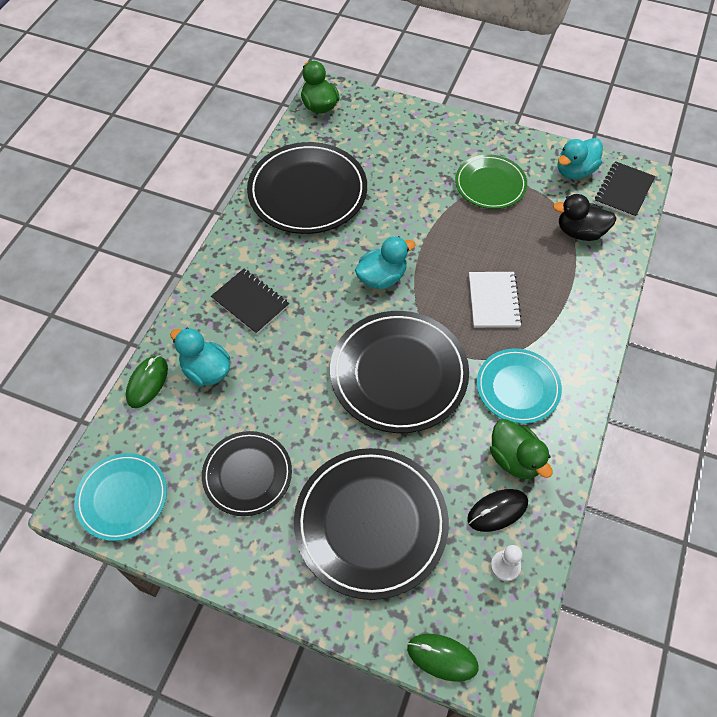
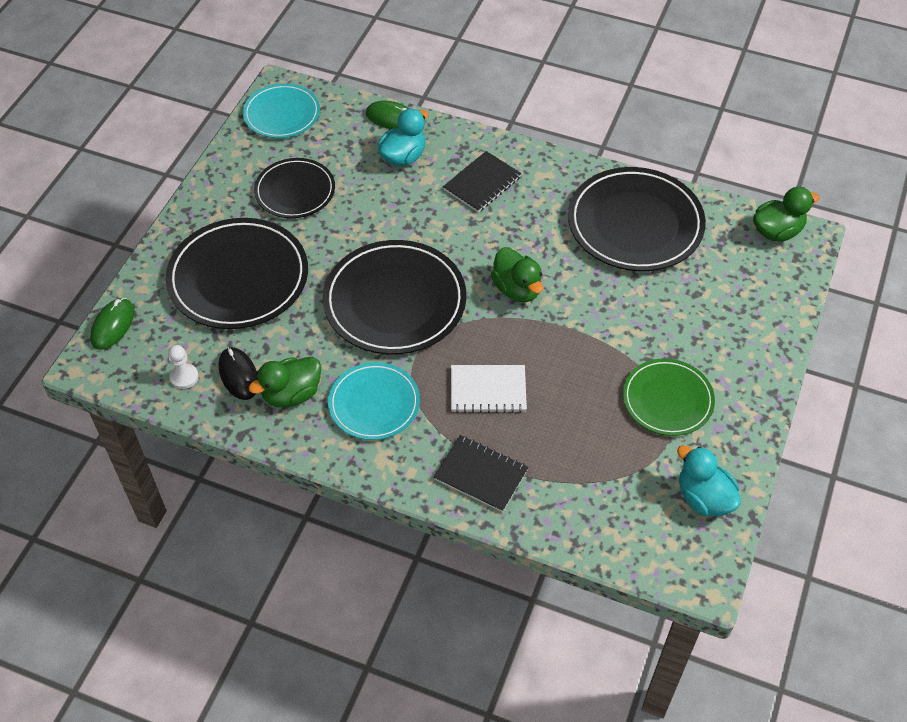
camera: 90 degrees right, 5 degrees down
(382, 277) = (517, 289): turquoise duck -> green duck
(580, 232) = (597, 491): black duck -> none
(623, 191) = (674, 553): black notebook -> black notebook (481, 474)

